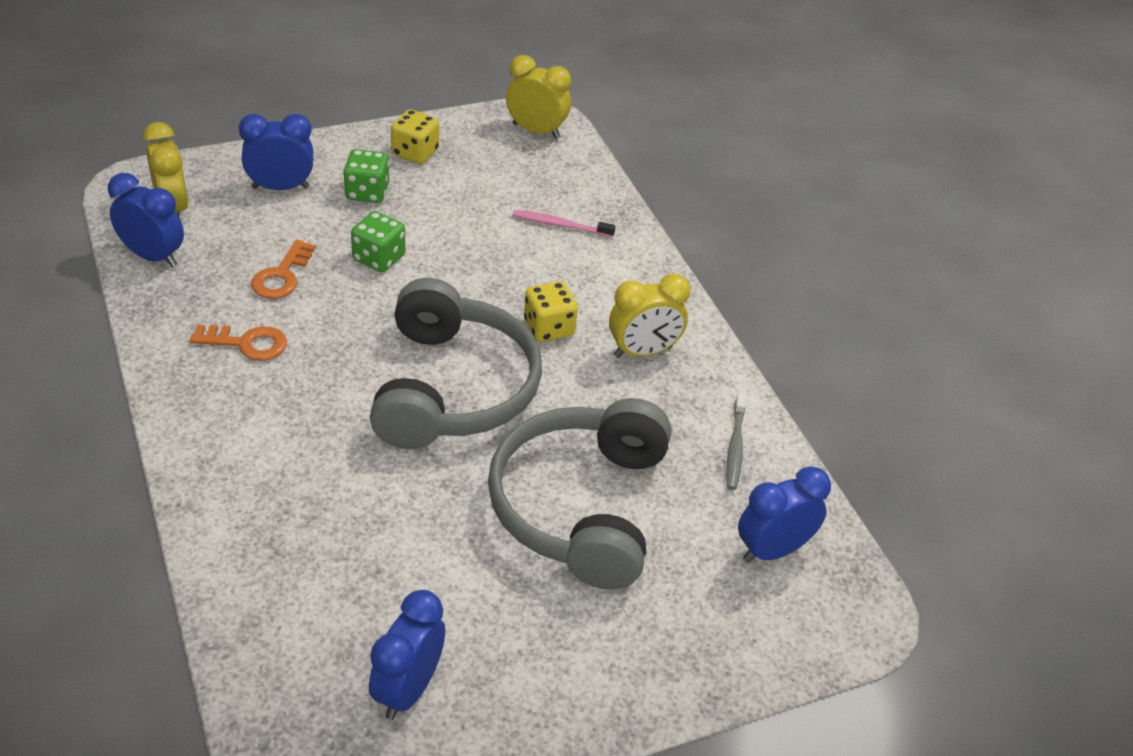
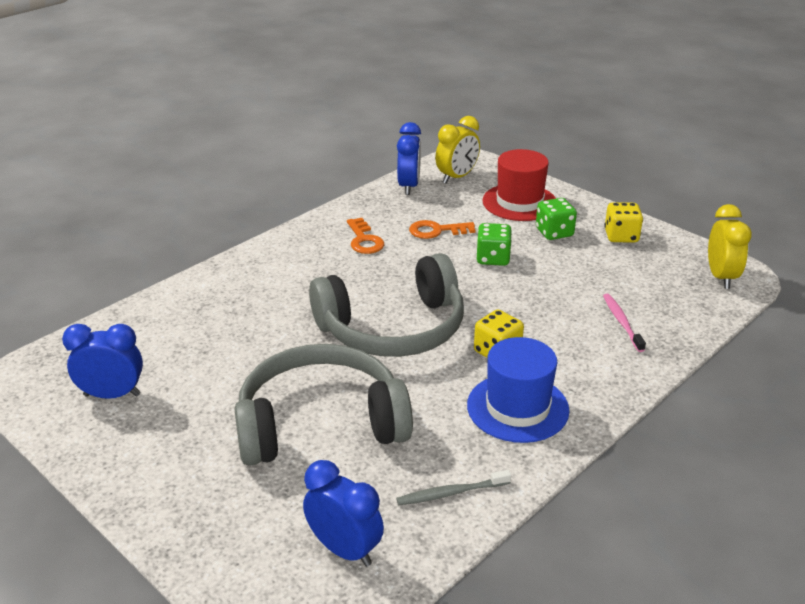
camera: 70 degrees right, 10 degrees down
(280, 187) = (519, 202): blue clock -> red hat
(643, 352) = (517, 408): yellow clock -> blue hat

